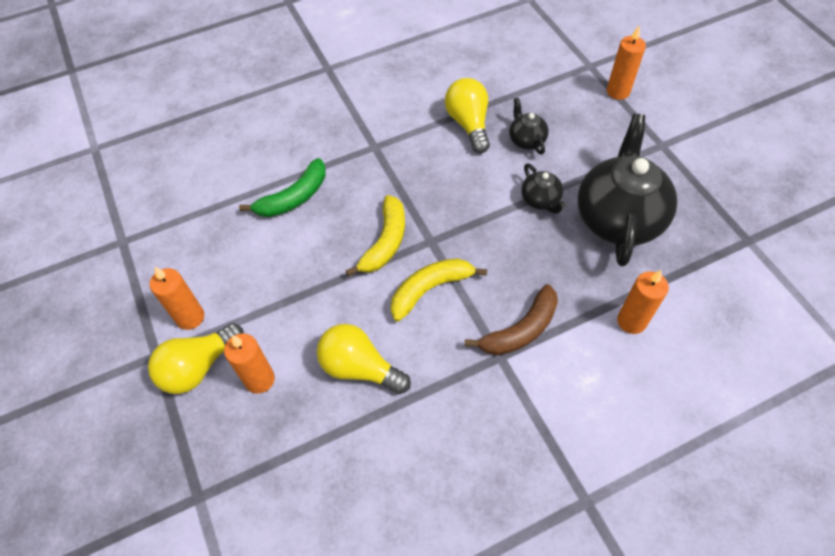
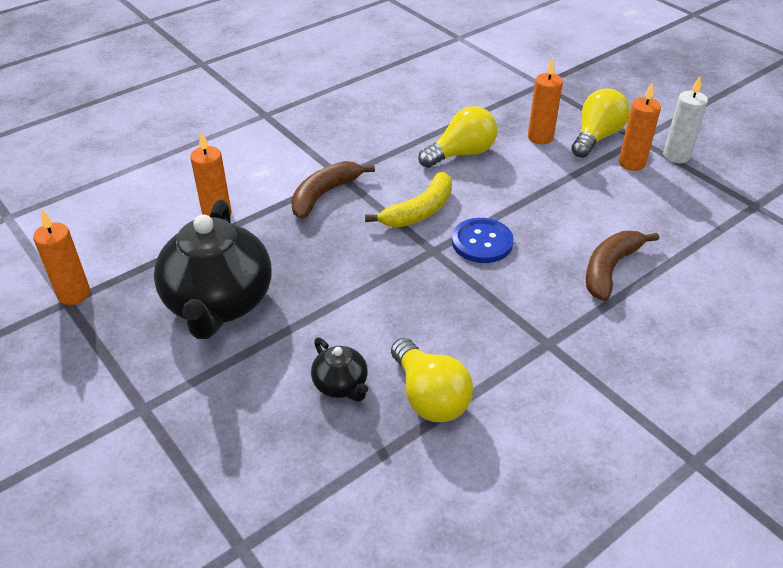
camera: 165 degrees right, 15 degrees down
(138, 319) = (676, 156): none -> white candle
(294, 198) = (610, 269): green banana -> brown banana
(360, 368) = (461, 154): yellow light bulb -> yellow light bulb turned 45 degrees counterclockwise
(385, 242) = (482, 242): yellow banana -> blue button
(540, 200) = (314, 309): black teapot -> none
(618, 92) = (196, 495): orange candle -> orange candle (74, 294)

